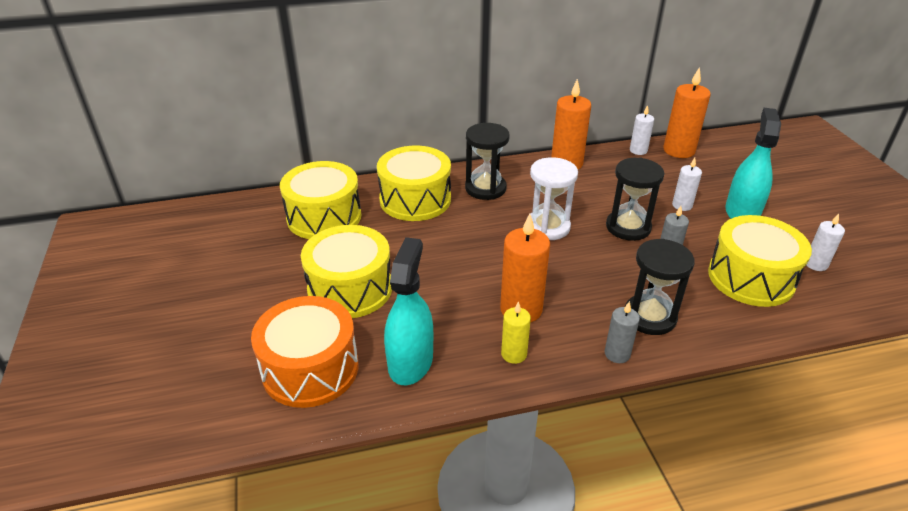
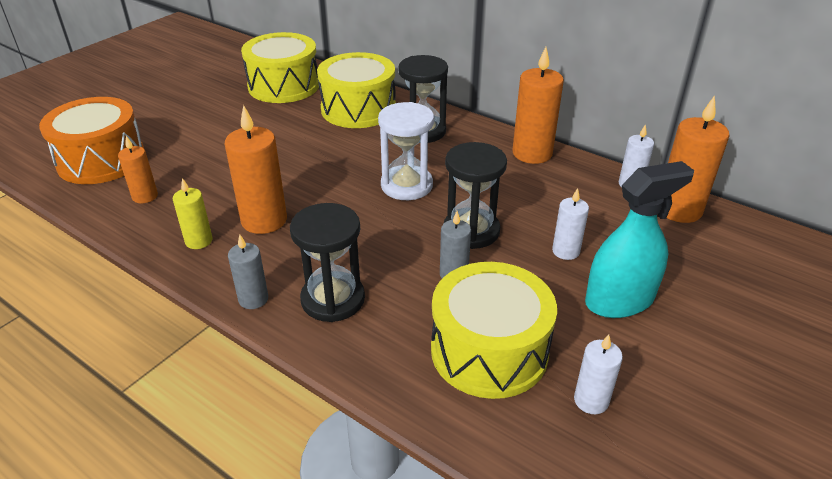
camera: 50 degrees right, 0 degrees up
(350, 289) = (207, 134): yellow drum -> none
(410, 362) = (145, 196): turquoise spray bottle -> orange candle

